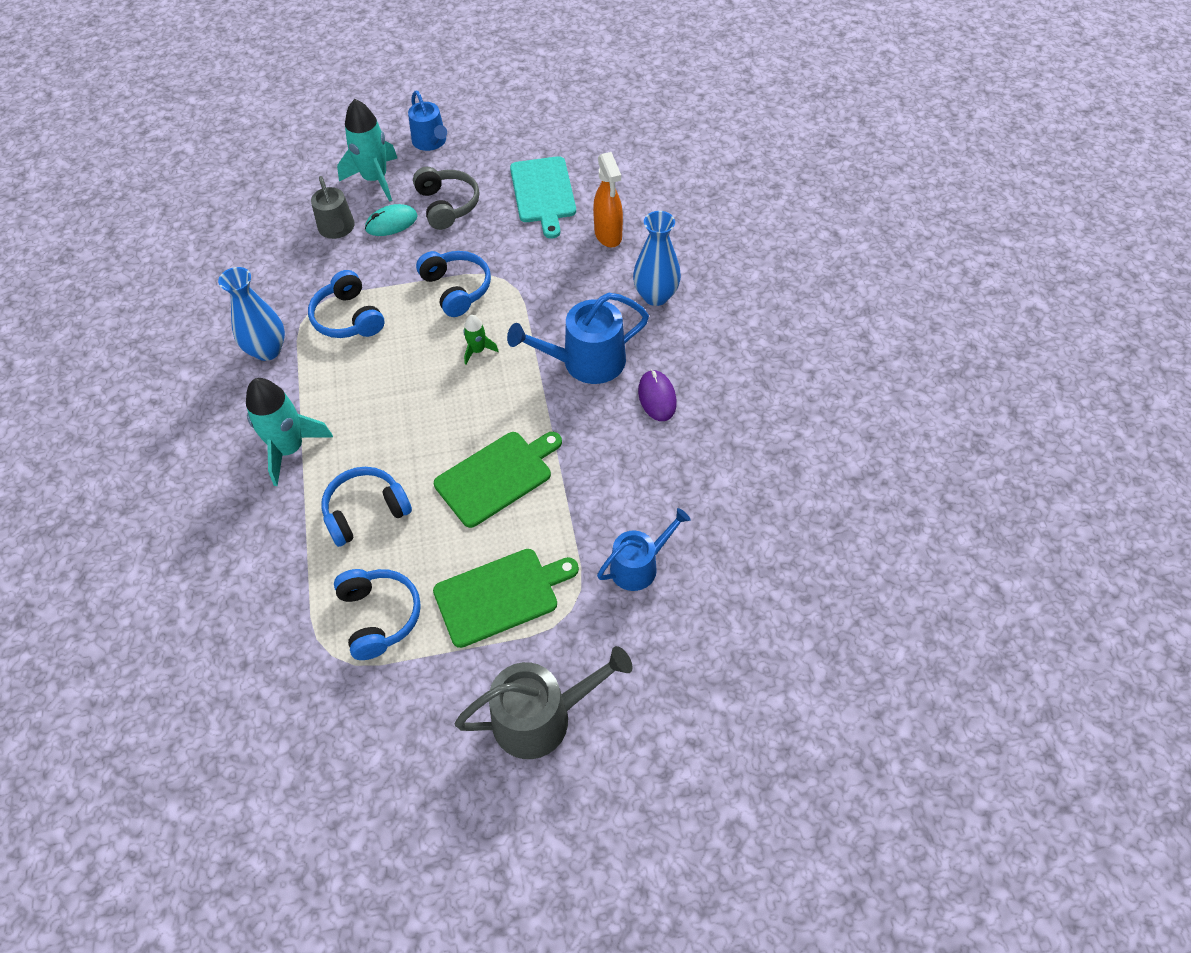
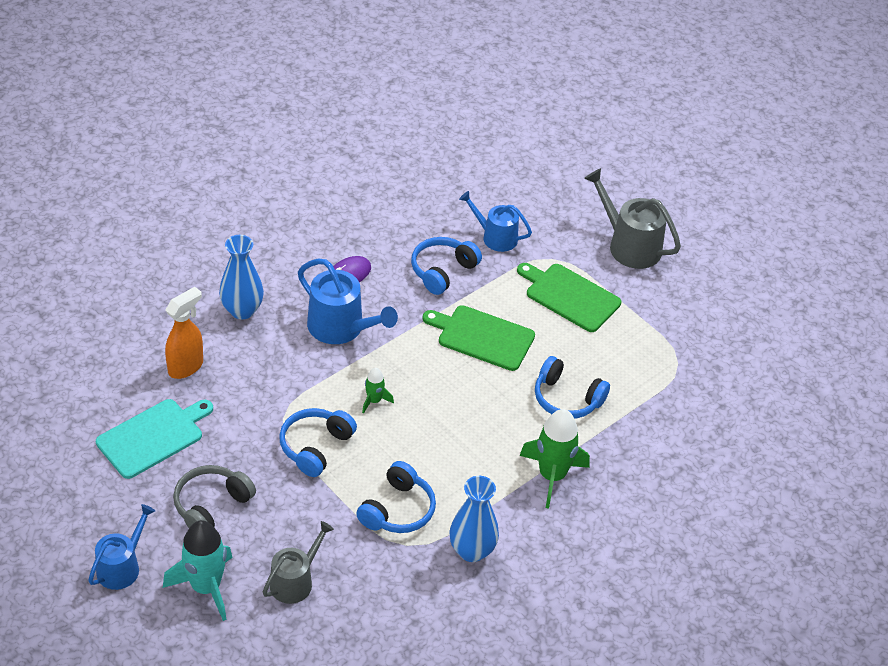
camera: 125 degrees left, 10 degrees down
(289, 449) = (552, 476): turquoise rocket -> green rocket
(379, 616) = (633, 351): blue headphones -> blue headphones (442, 271)
(391, 223) = (261, 539): turquoise mouse -> none

